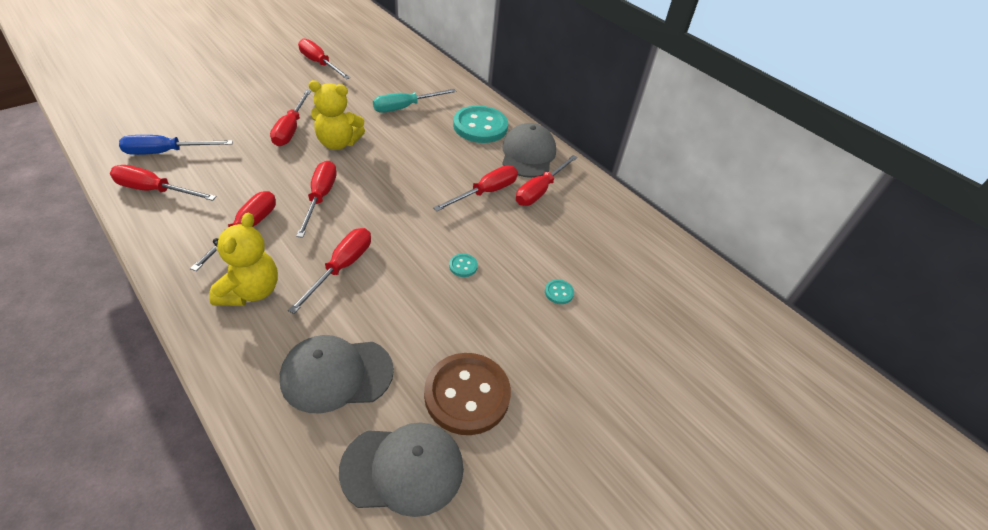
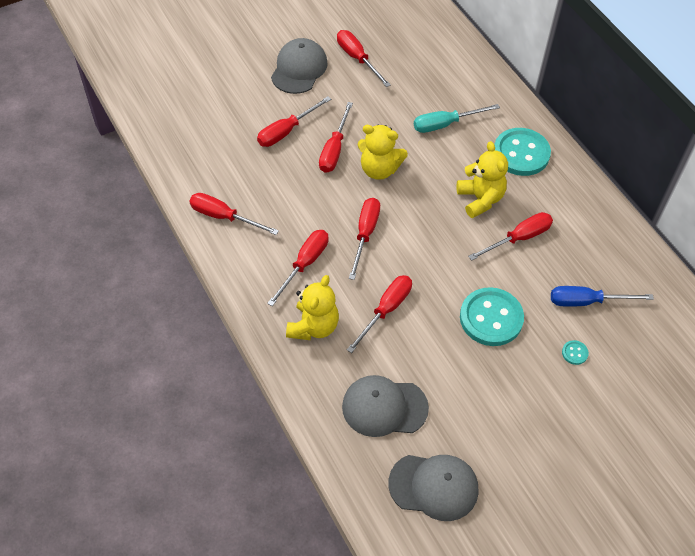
camera: 15 degrees right, 10 degrees up
(167, 152) = (227, 173): blue screwdriver -> blue screwdriver (587, 301)
(443, 162) = (480, 199): none -> yellow teddy bear
(463, 266) = (491, 318): turquoise button -> turquoise button, size x2.49
(467, 395) = (485, 436): brown button -> none
(528, 154) = (567, 193): grey cap -> grey cap (299, 69)
(540, 190) = (573, 239): red screwdriver -> red screwdriver (286, 131)

